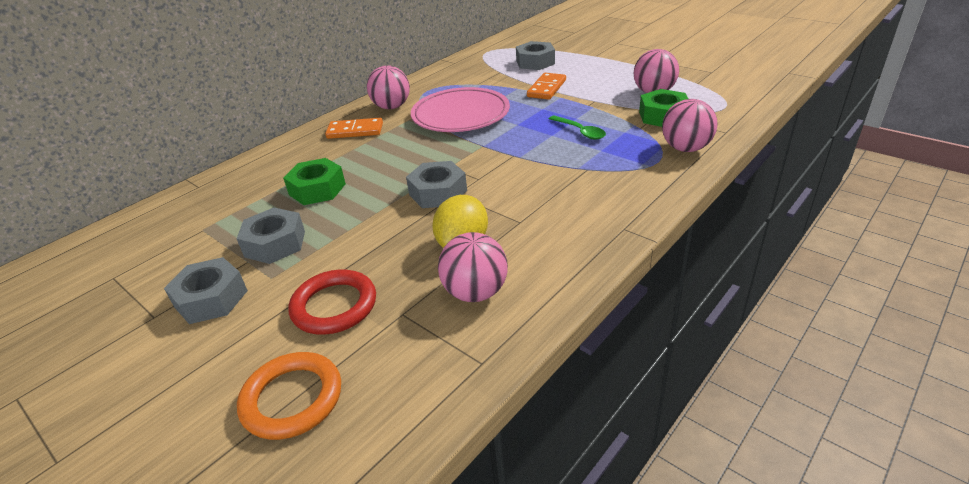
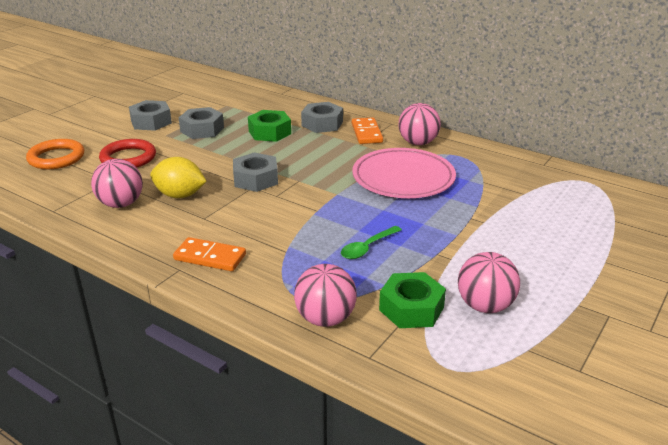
camera: 80 degrees right, 5 degrees down
(535, 62) = (562, 215): grey nut -> grey nut (322, 124)
(546, 88) = (480, 225): orange domino -> orange domino (210, 257)

